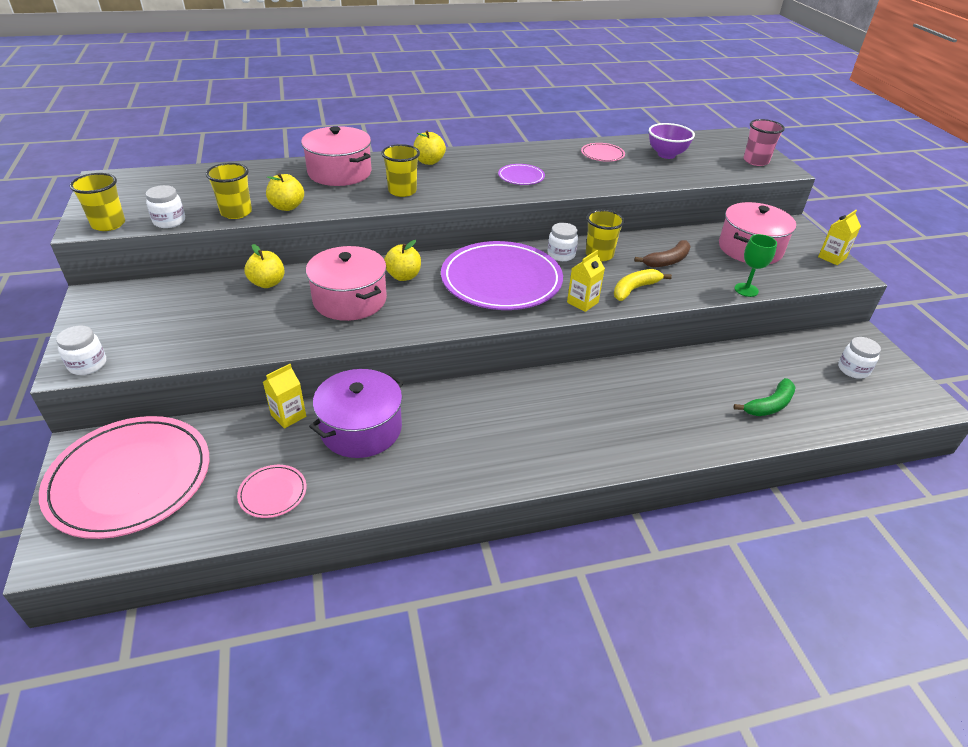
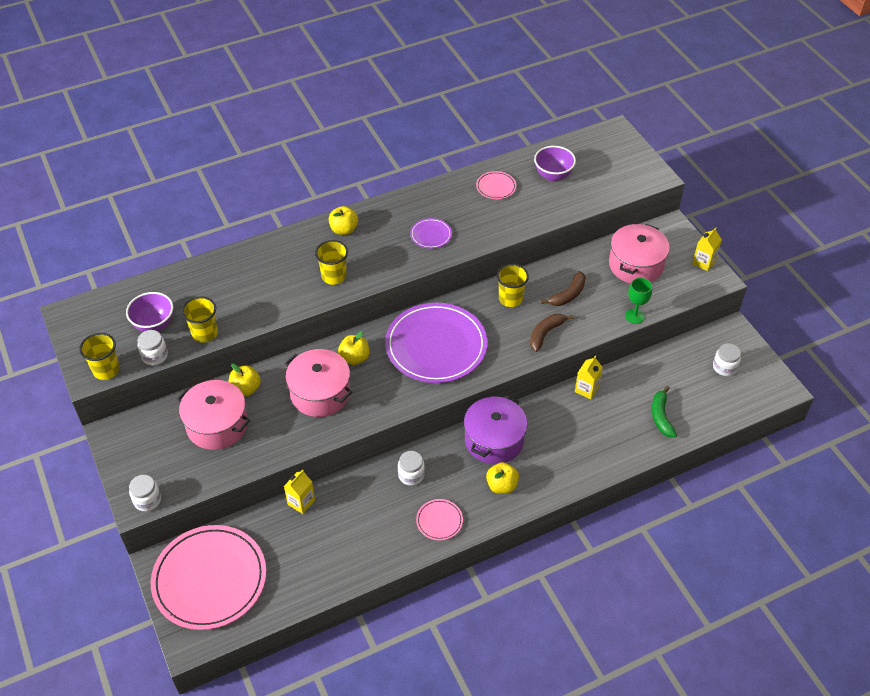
camera: 10 degrees left, 10 degrees up
(187, 199) = (154, 325): none -> purple bowl
(273, 493) = (317, 568): pink plate -> pink plate (439, 521)
(287, 207) = (244, 317): yellow apple -> yellow apple (501, 486)
(339, 172) = (270, 262): pink pot -> pink pot (217, 425)
(361, 429) = (360, 502): purple pot -> purple pot (494, 440)
(561, 255) = (478, 305): white jar -> white jar (411, 475)
(582, 302) = (506, 357): yellow carton -> yellow carton (586, 389)
(634, 289) = (545, 334): yellow banana -> brown banana
(756, 161) = (632, 169): pink cup -> none
(769, 405) = (661, 416): green banana -> green banana turned 135 degrees clockwise

